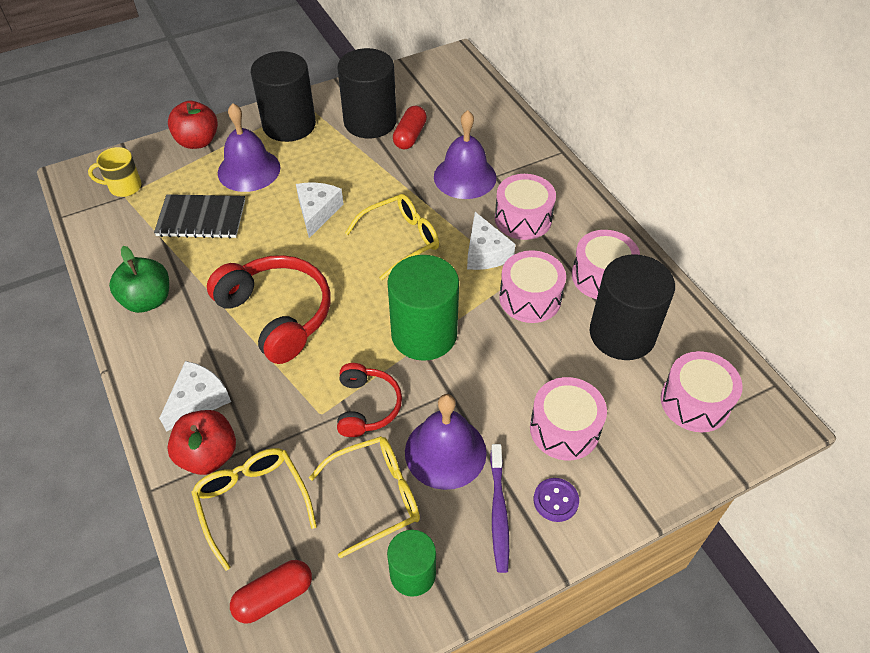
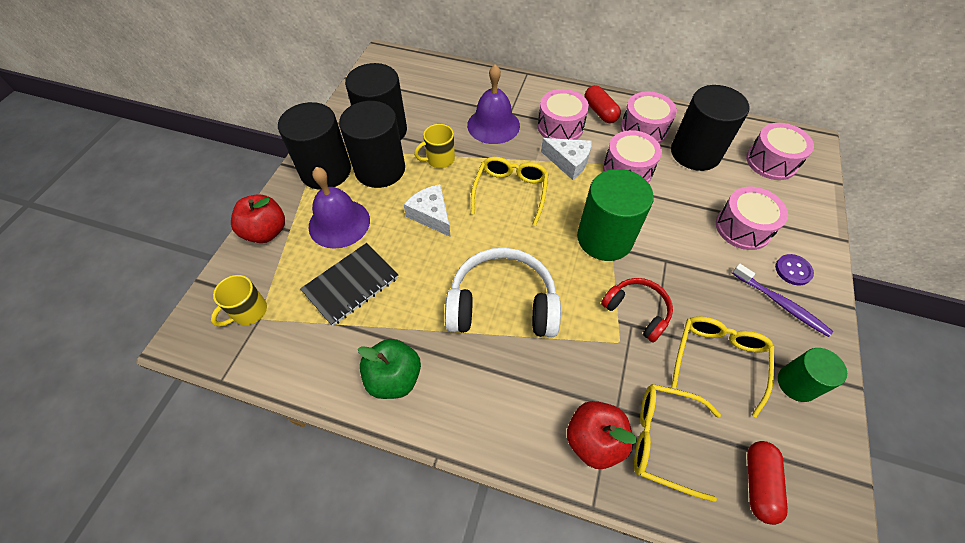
camera: 45 degrees left, 5 degrees up
(198, 400) = (534, 411): white cheese -> none
(277, 314) = (502, 304): red headphones -> white headphones
(327, 150) = (380, 169): none -> black cylinder
(381, 174) = (439, 159): none -> yellow mug
(410, 136) = (423, 123): red capsule -> red capsule (600, 112)
(445, 452) = (712, 296): purple bell -> none

